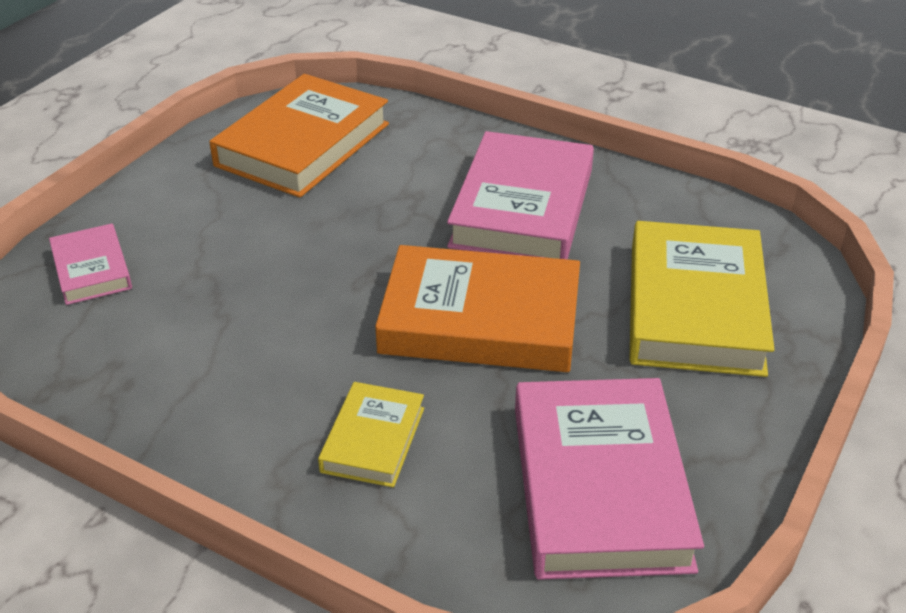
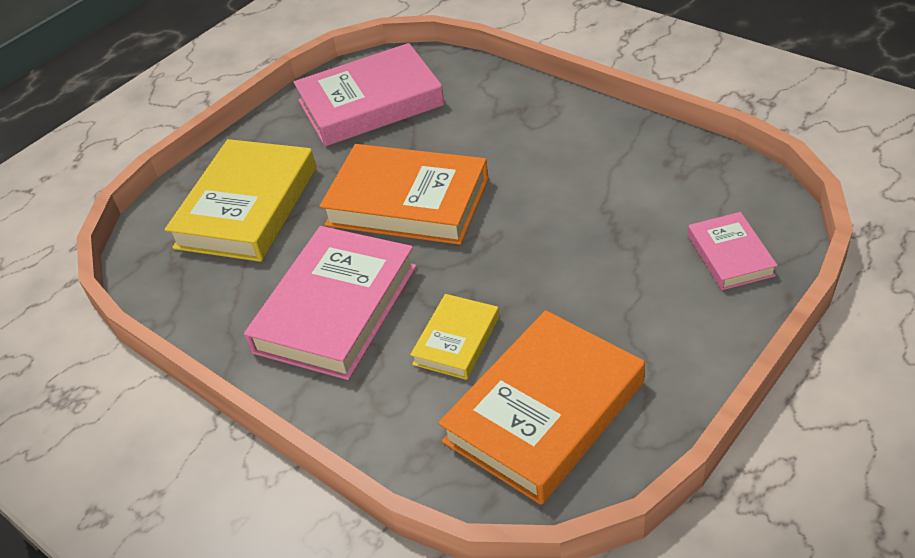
camera: 165 degrees left, 5 degrees up
(373, 439) = (497, 127): yellow book -> yellow book (456, 341)
(599, 486) = (370, 103): pink book -> pink book turned 60 degrees clockwise

